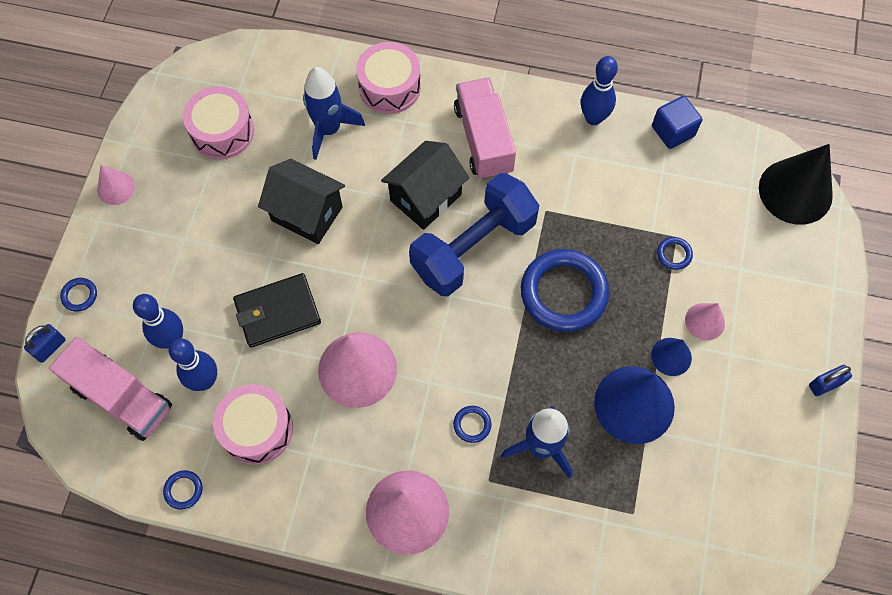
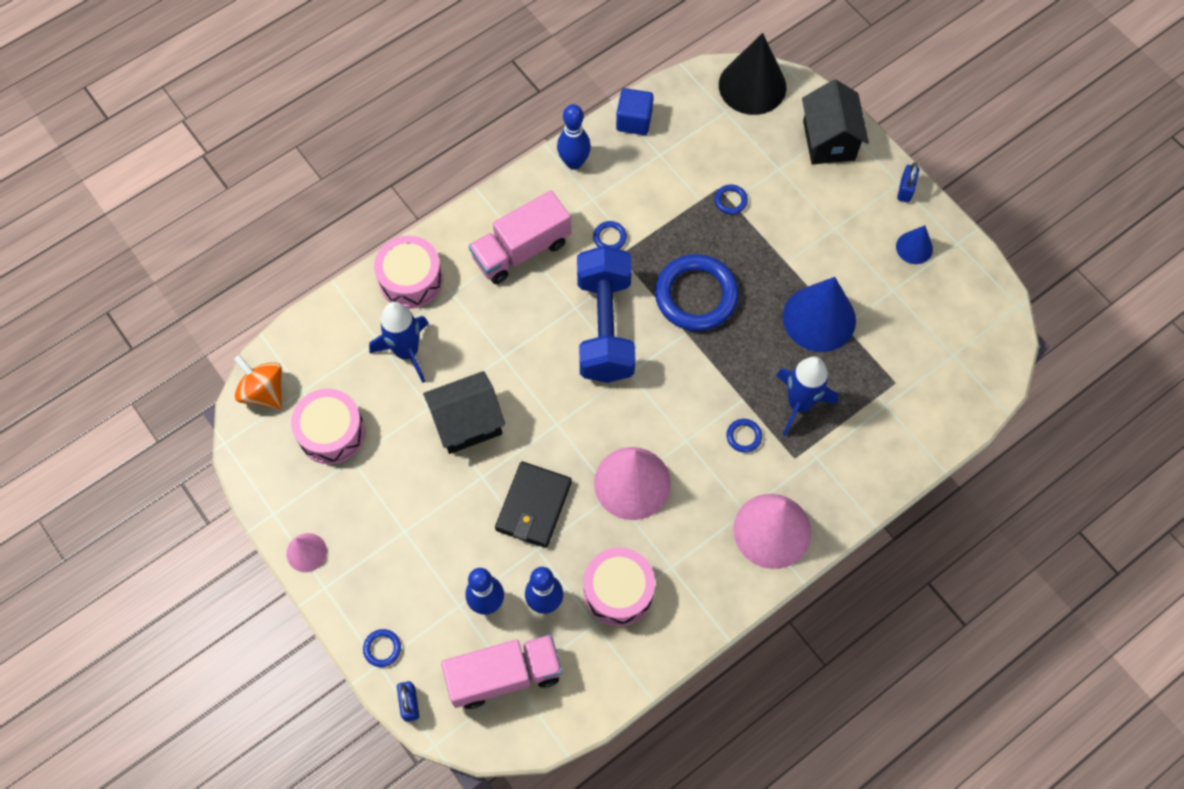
camera: 50 degrees left, 0 degrees up
(183, 490) = (623, 680): blue ring -> blue ring (609, 237)
(218, 66) = (264, 391): none -> orange spinning top
(426, 197) = (533, 328): black house -> black house (829, 140)
(483, 140) = (521, 250): pink truck -> pink truck turned 60 degrees counterclockwise
(671, 356) = (804, 266): blue cone -> blue cone (914, 247)
(705, 321) = (797, 223): pink cone -> none

